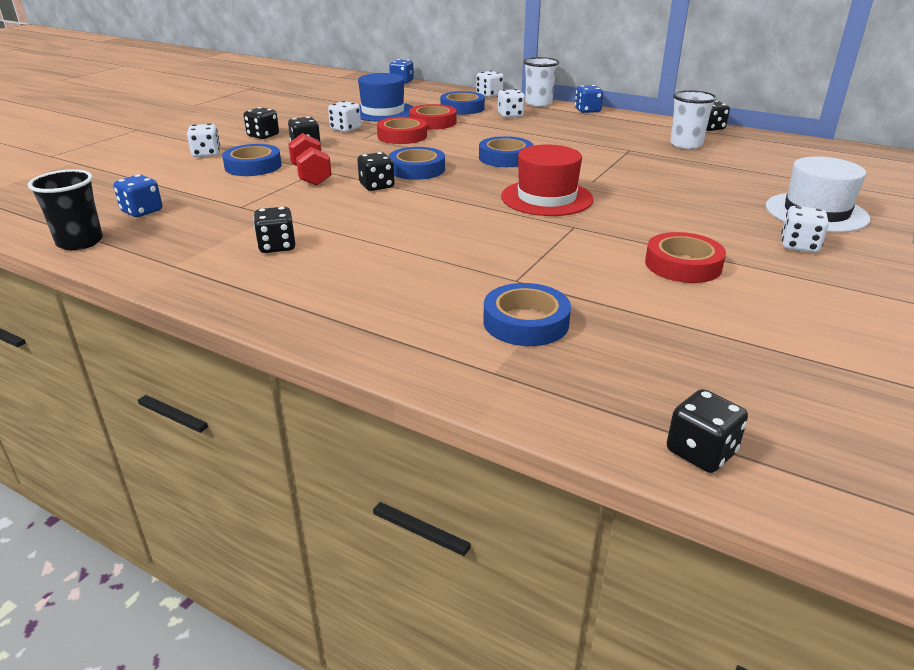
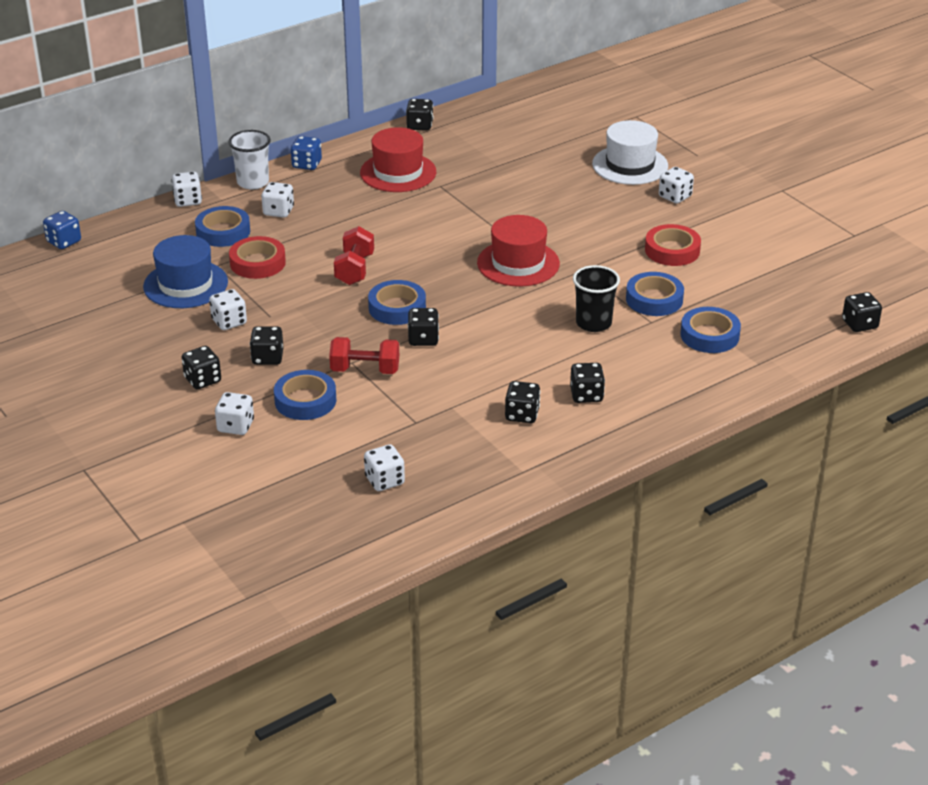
camera: 65 degrees left, 5 degrees up
(80, 242) = (437, 520): black cup -> black cup (593, 323)
(142, 211) = (384, 481): blue dice -> white dice
(334, 271) = (586, 395): none -> black dice
(402, 136) = (288, 292): red tape -> none
(458, 147) = (354, 269): none -> red dumbbell
(505, 158) = (406, 253): blue tape -> blue tape (654, 299)
(625, 134) = (398, 172): none -> red hat
(686, 144) = (451, 154): white cup -> none

